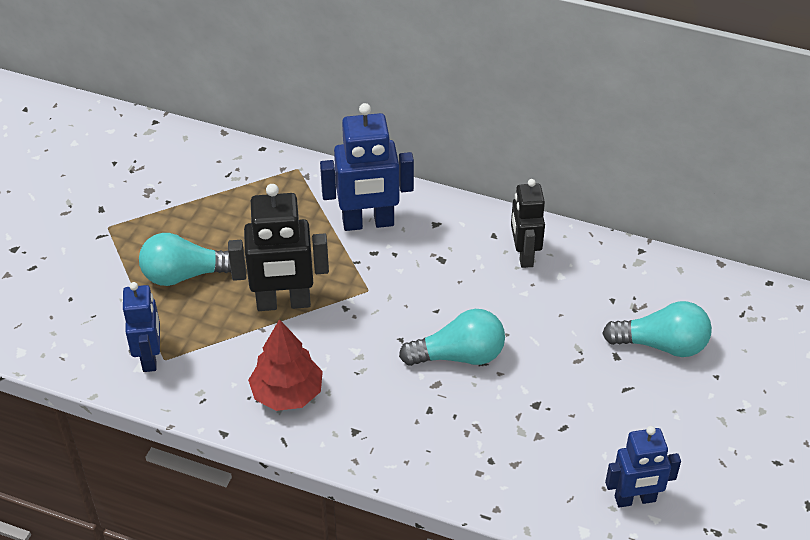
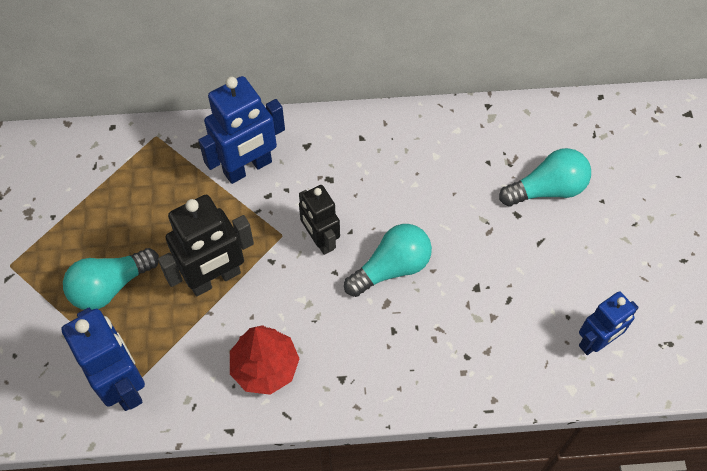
camera: 25 degrees left, 15 degrees up
(150, 357) = (123, 384): blue robot -> blue robot, size x1.51
(524, 255) = (396, 147): black robot -> black robot (320, 240)

